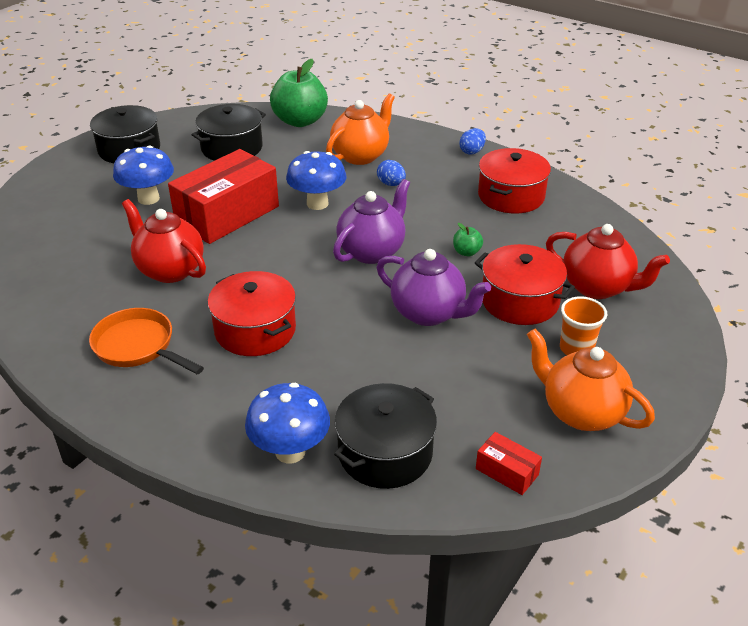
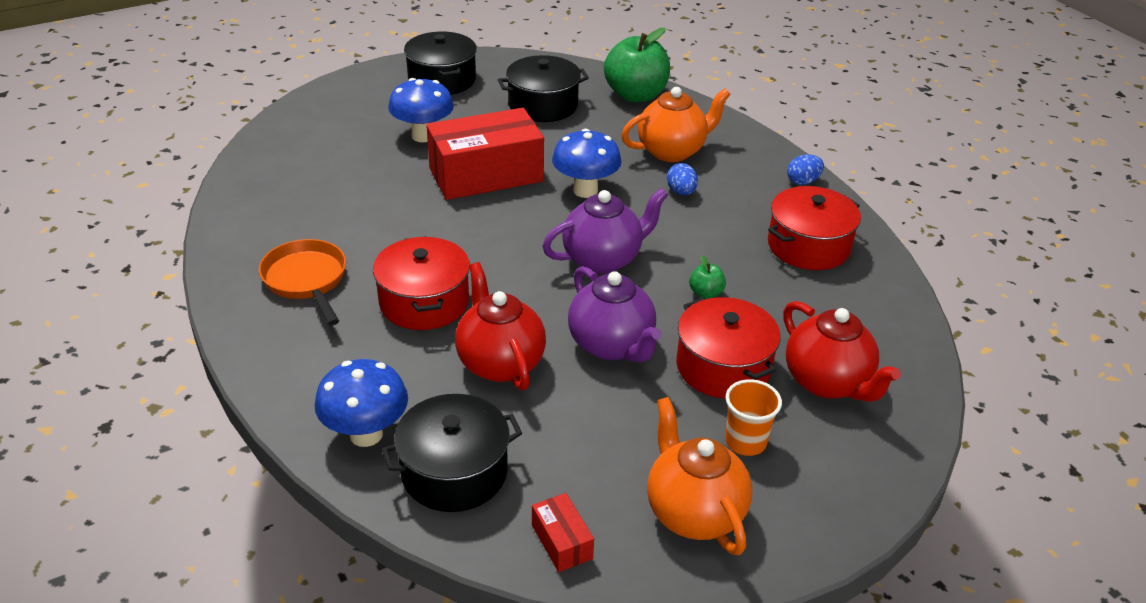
camera: 25 degrees right, 0 degrees up
(170, 270) = (390, 214): red teapot -> red teapot (500, 363)

